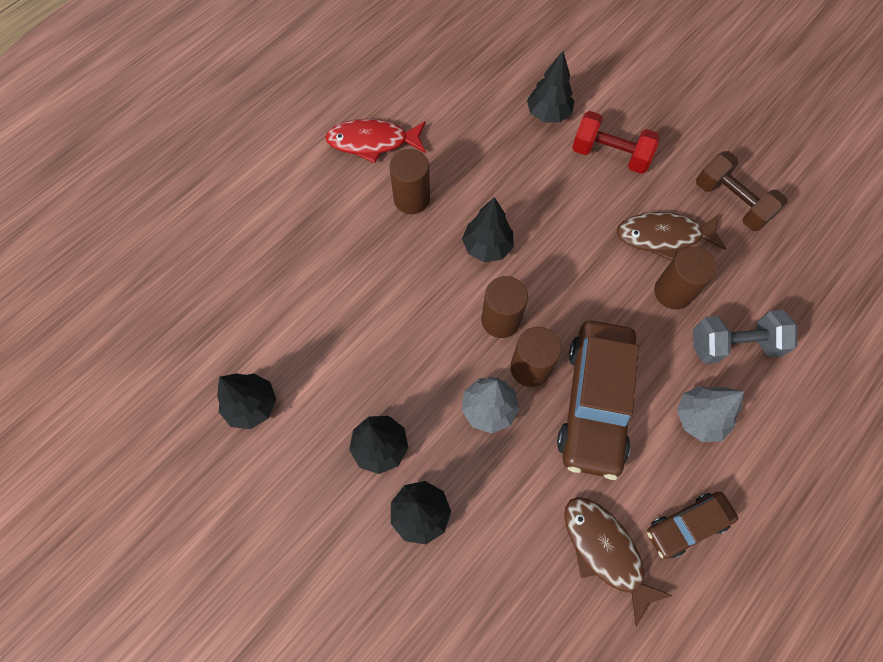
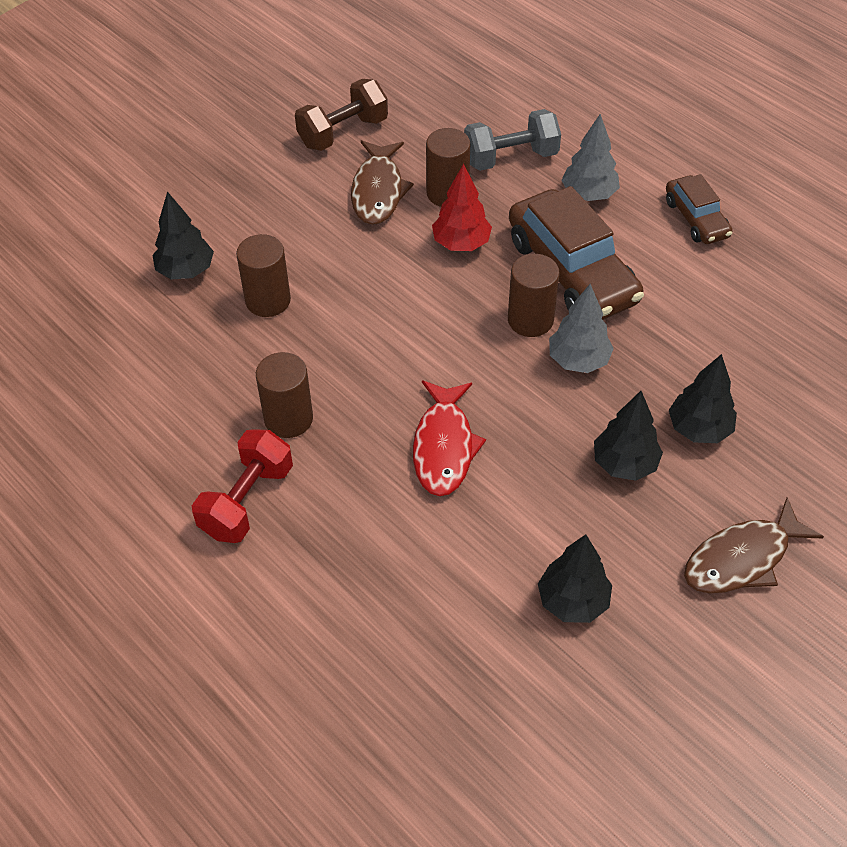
camera: 85 degrees left, 15 degrees down
(372, 142) = (186, 459): red fish -> red fish (444, 447)
(487, 247) = (371, 346): black tree -> none
(500, 320) = (470, 341): brown cylinder -> brown cylinder (268, 300)
(594, 402) = (572, 271): brown car -> brown car turned 45 degrees clockwise
(605, 551) = (725, 281): brown fish -> brown fish (742, 558)
(610, 155) = (260, 221): red dumbbell -> red dumbbell (247, 501)
(612, 307) = (461, 243): none -> red tree
(733, 344) = (510, 158): grey dumbbell -> grey dumbbell turned 75 degrees clockwise

